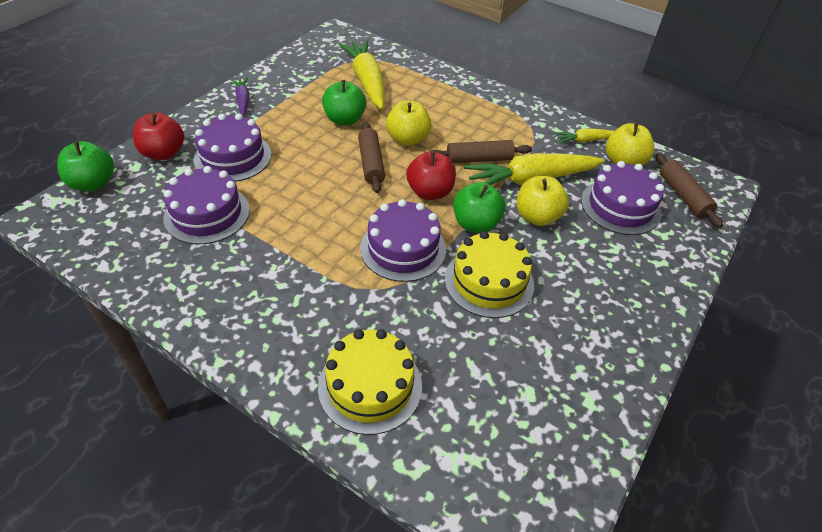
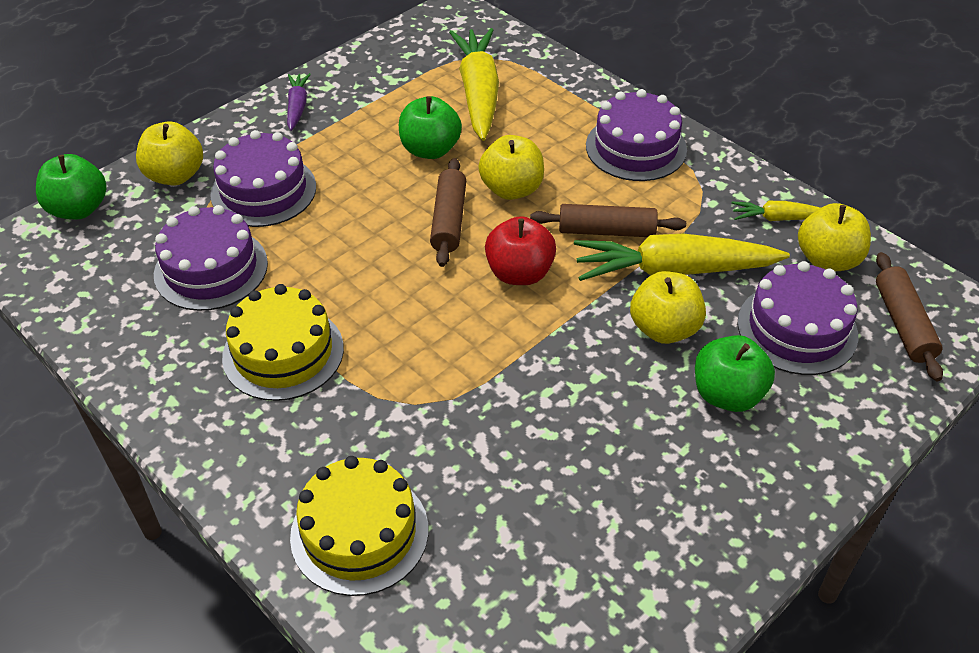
camera: 15 degrees right, 0 degrees up
(163, 153) = (175, 175): red apple -> yellow apple
(403, 248) = (457, 351): purple cake -> purple cake (636, 147)
(475, 224) = (570, 328): green apple -> green apple (727, 394)
(489, 281) = (562, 415): yellow cake -> yellow cake (283, 352)

